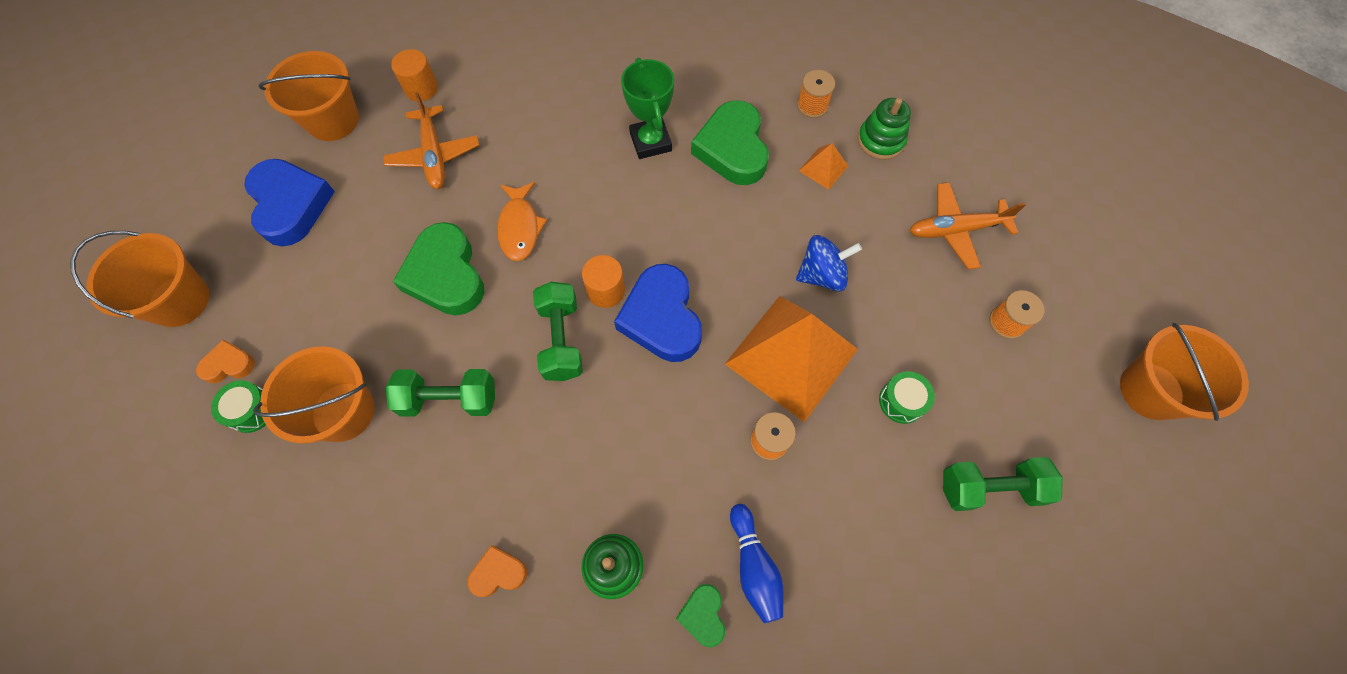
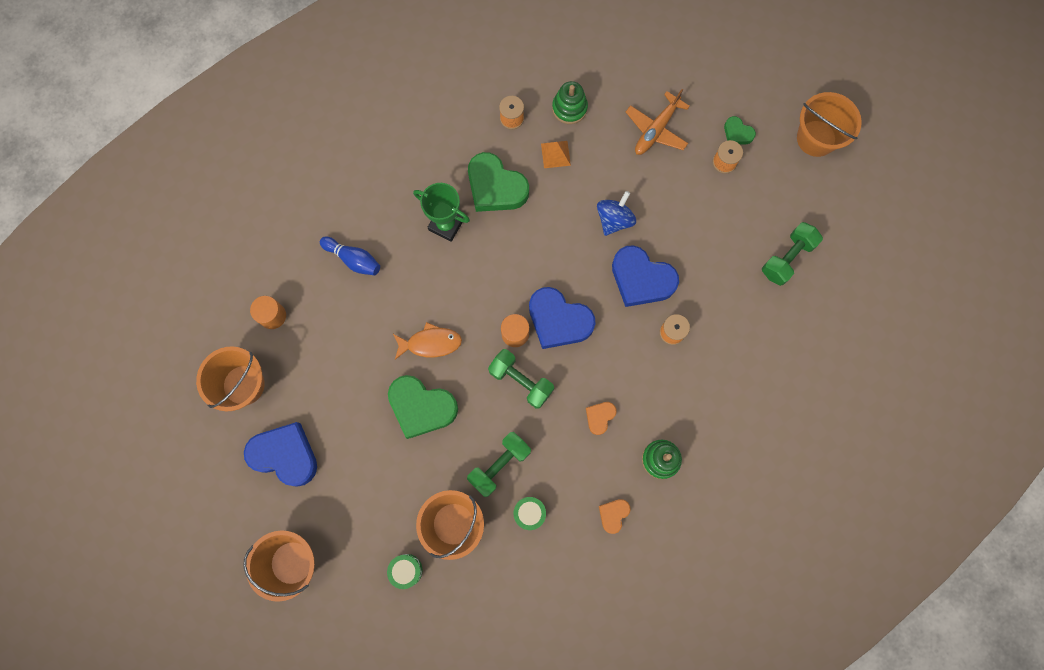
camera: 45 degrees left, 10 degrees up
(229, 364) = (364, 563): orange heart -> orange heart (600, 417)
(434, 155) = (332, 348): orange plane -> none
(520, 227) = (430, 343): orange fish -> orange fish turned 45 degrees counterclockwise
(703, 615) = (720, 439): green heart -> green heart (737, 133)
(754, 566) = (721, 396): blue bowling pin -> blue bowling pin (353, 259)
(791, 356) = (641, 279): orange pyramid -> blue heart
(901, 401) = (713, 252): green drum -> green drum (529, 513)

